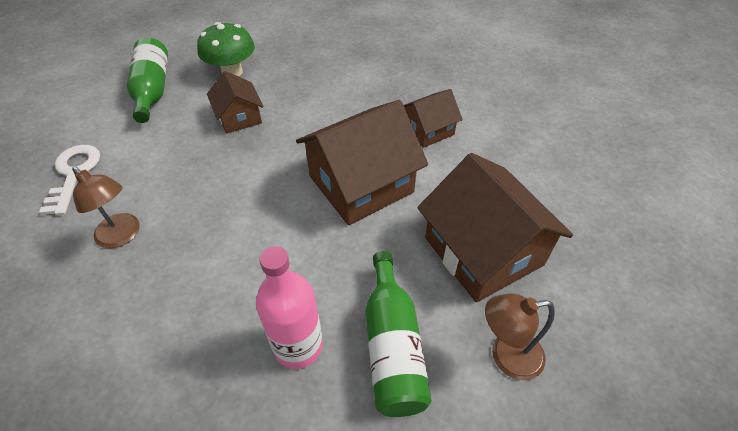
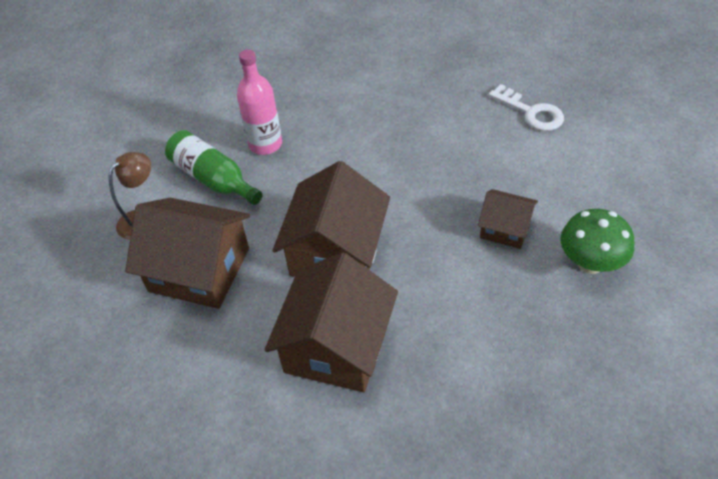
camera: 140 degrees right, 0 degrees up
(122, 236) = (437, 113): brown lamp -> none
(152, 90) = (611, 194): green bottle -> none
(428, 130) = (336, 346): brown house -> brown house, size x1.84

